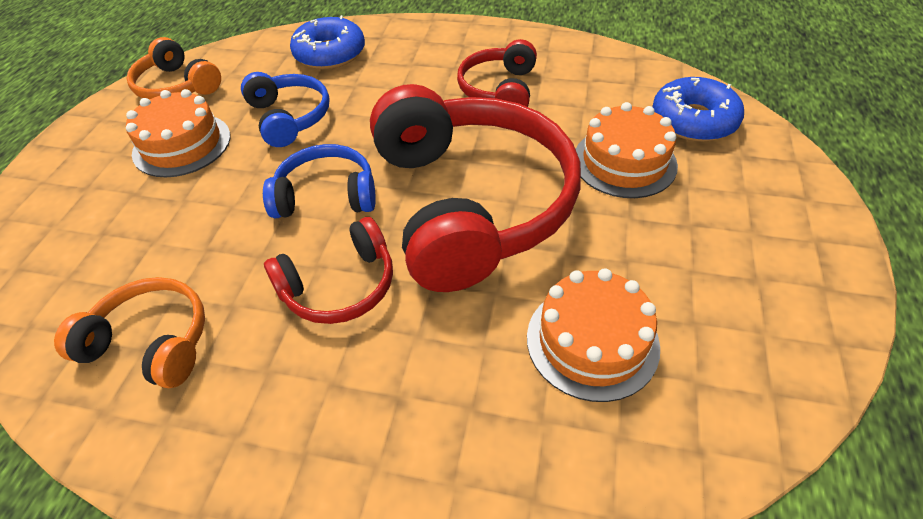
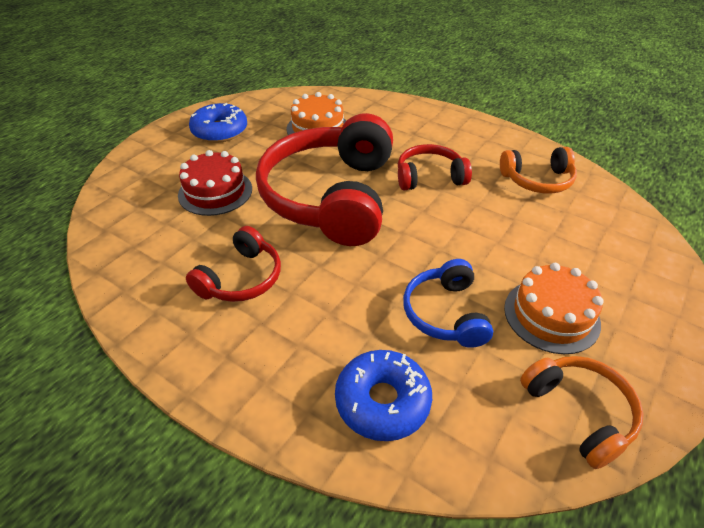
camera: 160 degrees left, 5 degrees down
(151, 342) = (537, 180): orange headphones -> orange headphones turned 45 degrees counterclockwise
(326, 195) = (426, 229): blue headphones -> none
(624, 162) = (215, 192): orange cake -> red cake
(693, 120) = (137, 203): blue donut -> blue donut (220, 131)

